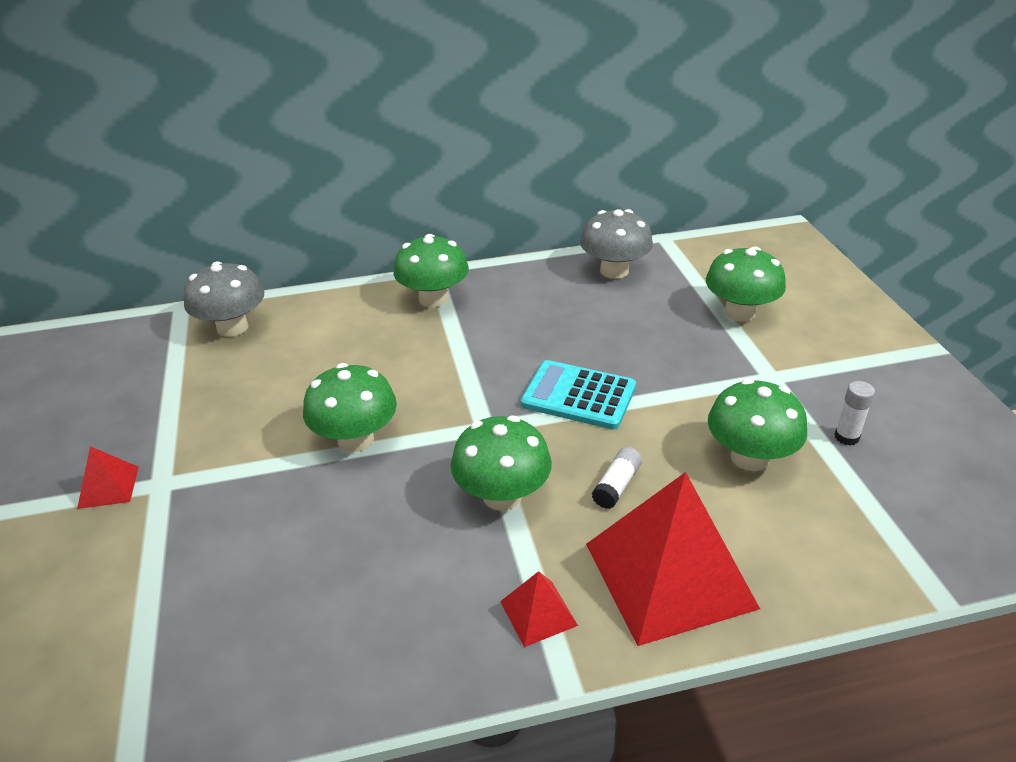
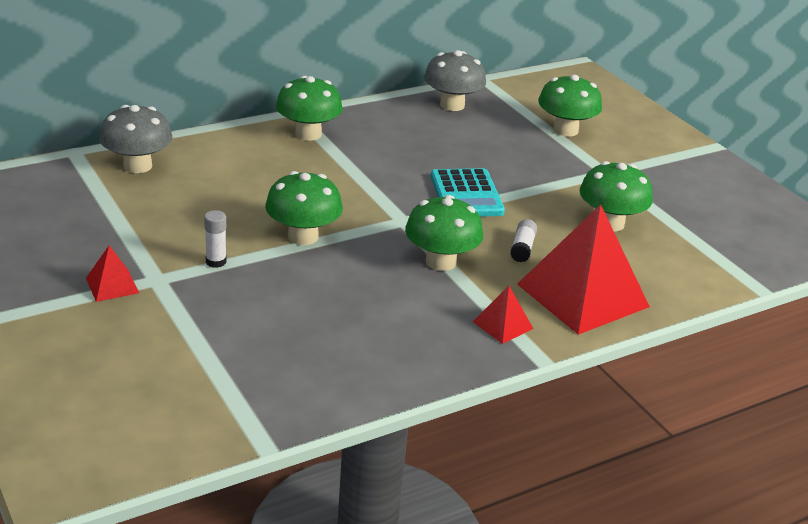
camera: 20 degrees left, 5 degrees down
(578, 396) = (466, 194): turquoise calculator -> turquoise calculator turned 105 degrees counterclockwise
(846, 437) = (672, 206): white glue stick -> white glue stick (216, 262)

